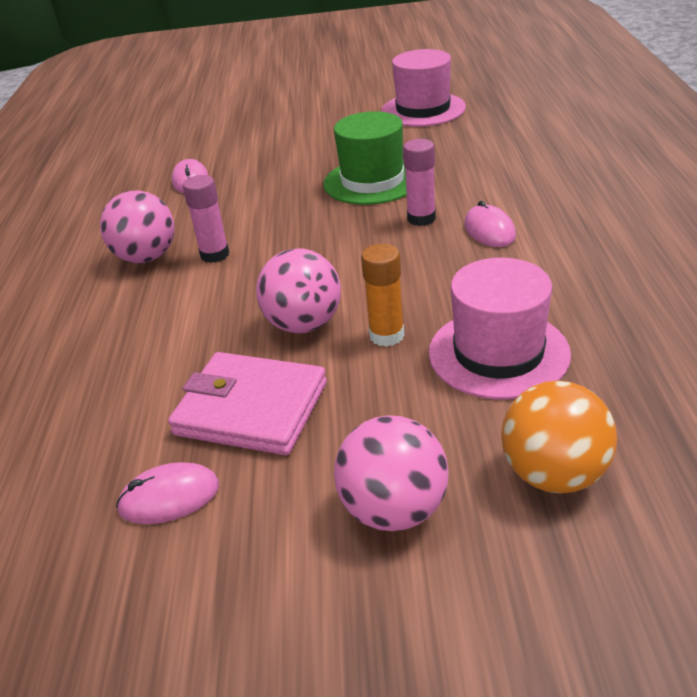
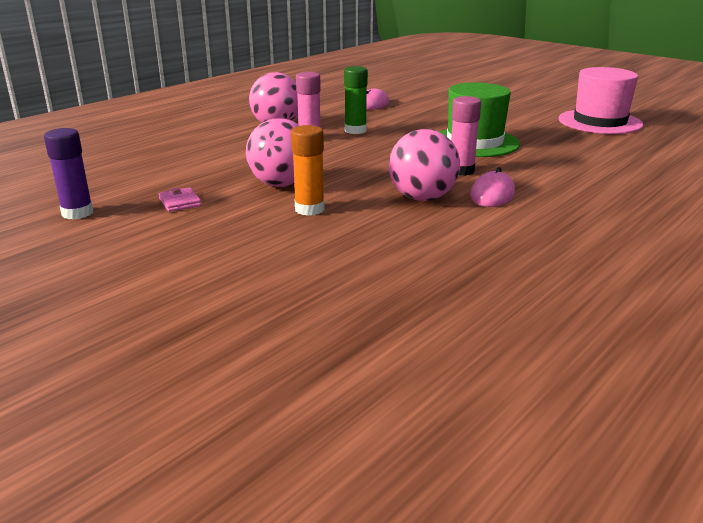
camera: 40 degrees right, 10 degrees down
(169, 497) = (77, 213): pink mouse -> purple glue stick
(241, 222) = (355, 130): none -> green glue stick
(251, 408) = (180, 202): pink wallet -> pink wallet, size x0.41
(394, 510) = (138, 274): pink ball -> pink ball (422, 198)
(498, 353) = (349, 249): pink hat -> none
(554, 474) = (241, 314): orange ball -> none

